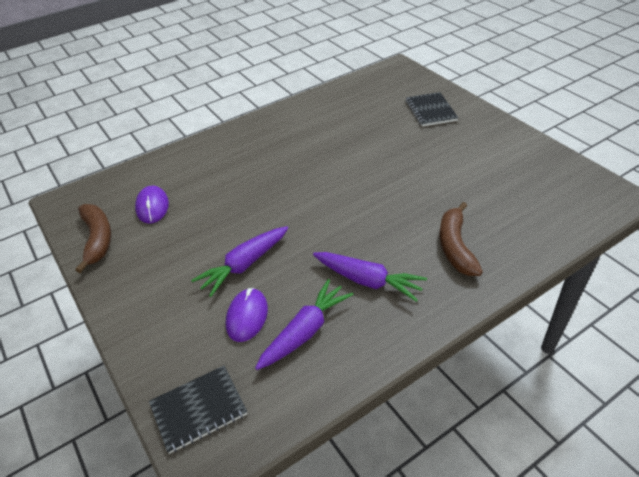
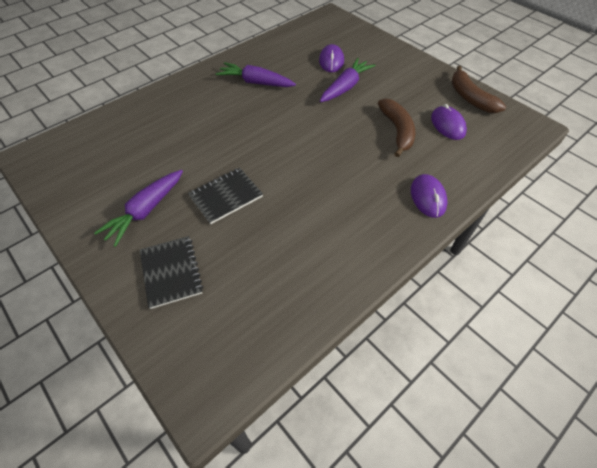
camera: 170 degrees right, 10 degrees up
(198, 409) = (340, 27): black notebook -> black notebook (226, 196)
(219, 145) = (428, 197): none -> purple mouse
(305, 331) = (293, 56): purple carrot -> purple carrot (145, 211)
(455, 247) = (189, 107): brown banana -> brown banana (397, 131)

